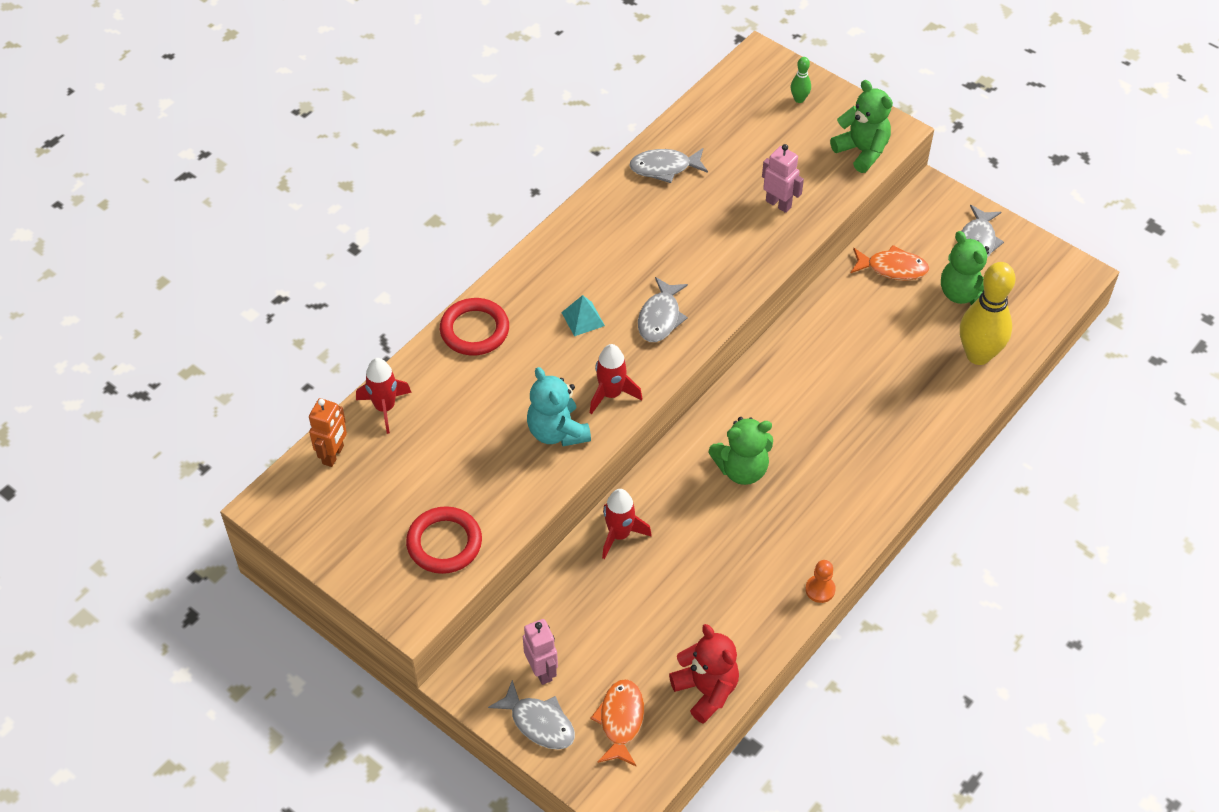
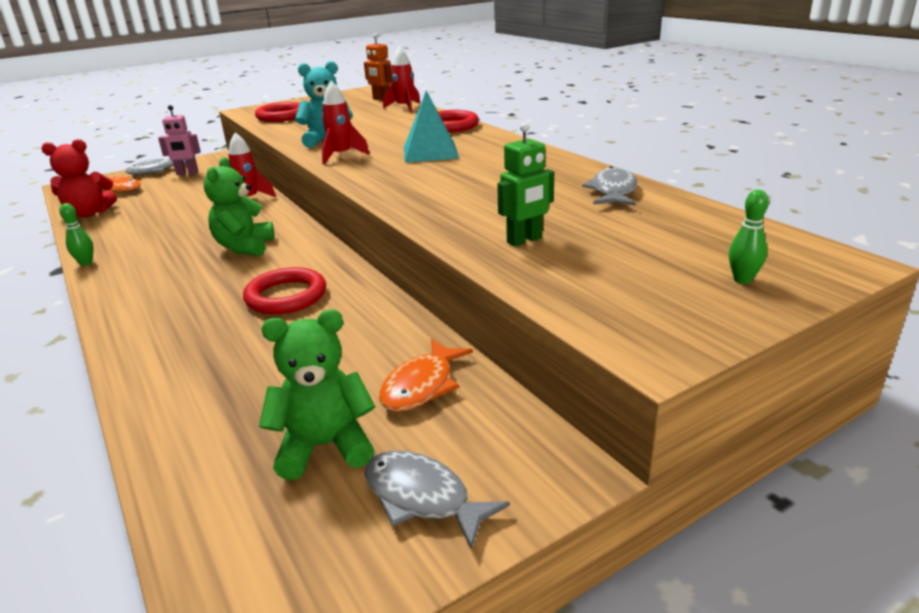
camera: 110 degrees right, 25 degrees down
(583, 319) = (430, 152): turquoise pyramid -> turquoise pyramid, size x1.71
(660, 317) = (404, 175): grey fish -> none
(778, 204) = (525, 240): pink robot -> green robot
(818, 389) = (286, 296): none -> red ring
(820, 589) = (86, 263): orange pawn -> green bowling pin
(862, 151) = (609, 312): green teddy bear -> none
(978, 355) = (205, 429): yellow bowling pin -> none

